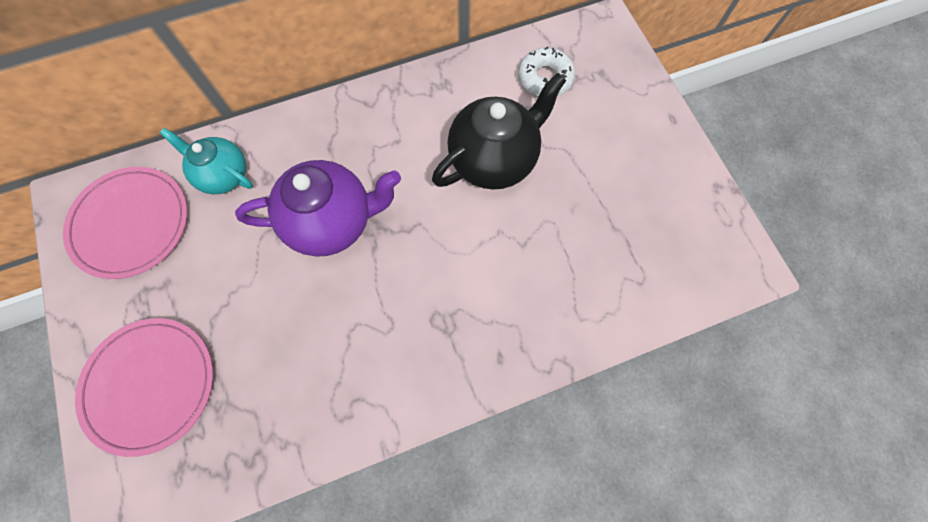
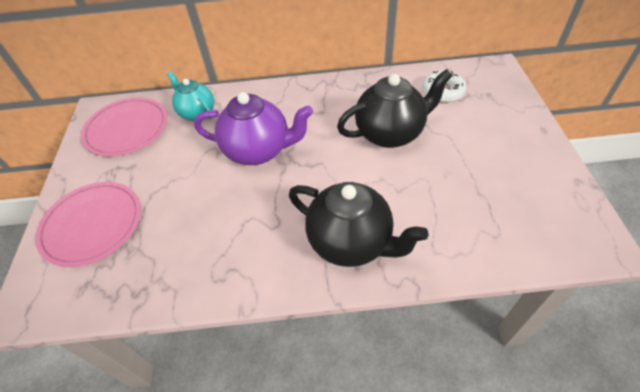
camera: 20 degrees right, 20 degrees down
(485, 329) = (351, 242): none -> black teapot

